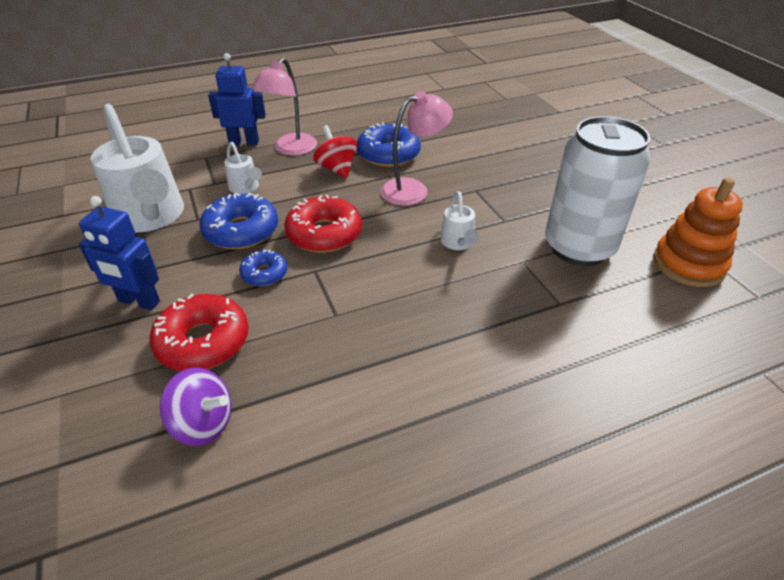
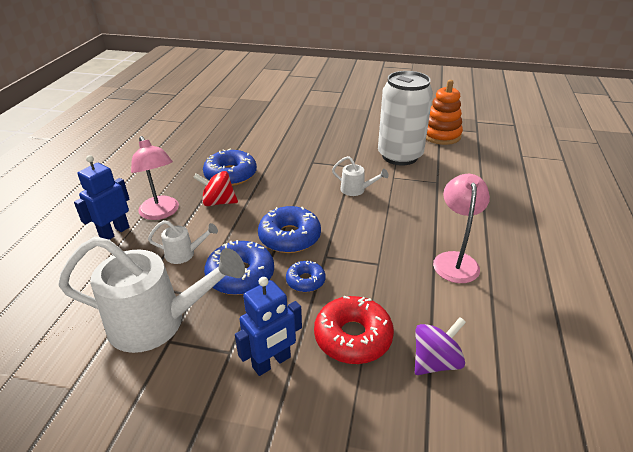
camera: 55 degrees left, 5 degrees down
(324, 234) = (289, 237): red donut -> blue donut
(413, 189) = (284, 182): pink lamp -> pink lamp (455, 260)

